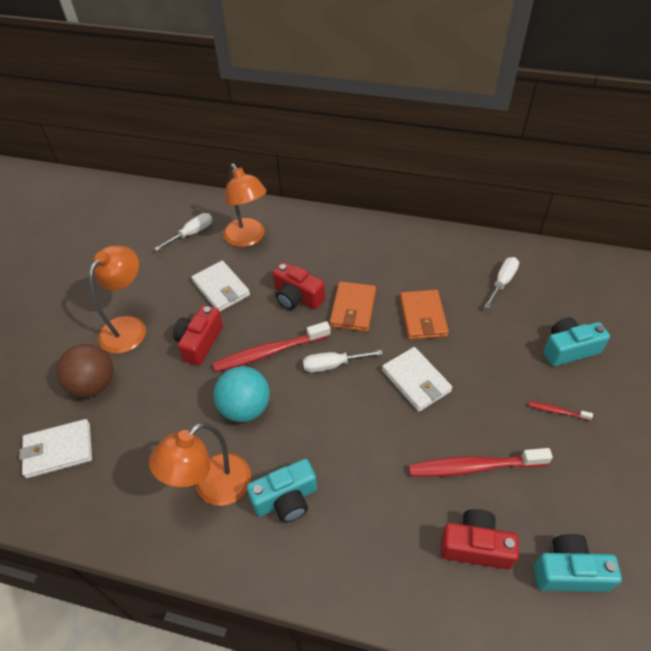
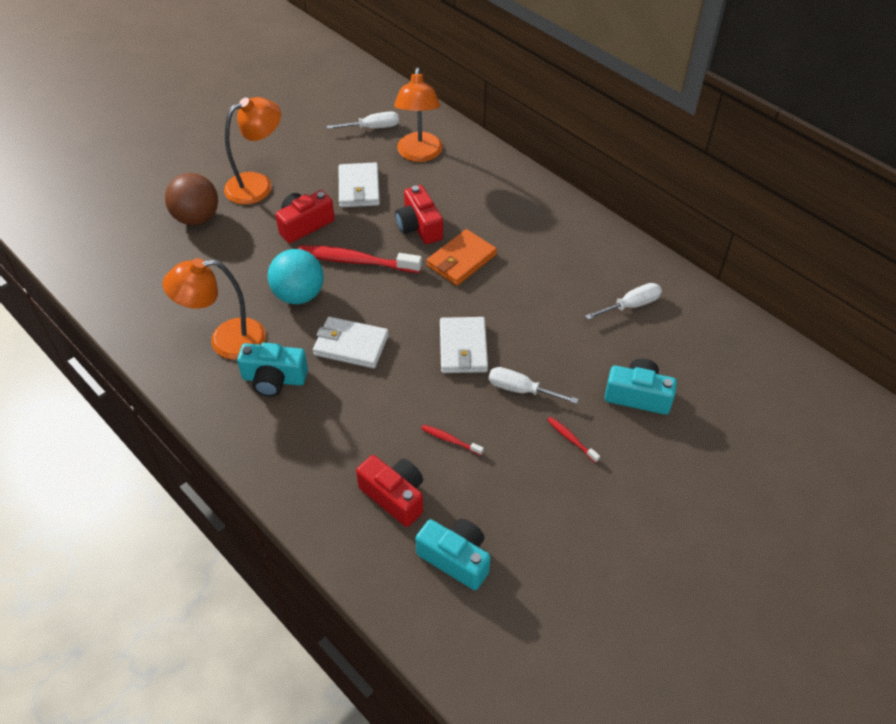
camera: 30 degrees right, 0 degrees up
(58, 450) = (136, 254): white wallet -> white wallet (351, 345)
(332, 365) = (401, 298): white screwdriver -> white screwdriver (521, 390)
(423, 317) = (520, 298): orange wallet -> none
(474, 466) = (450, 440): red toothbrush -> red toothbrush, size x0.46

